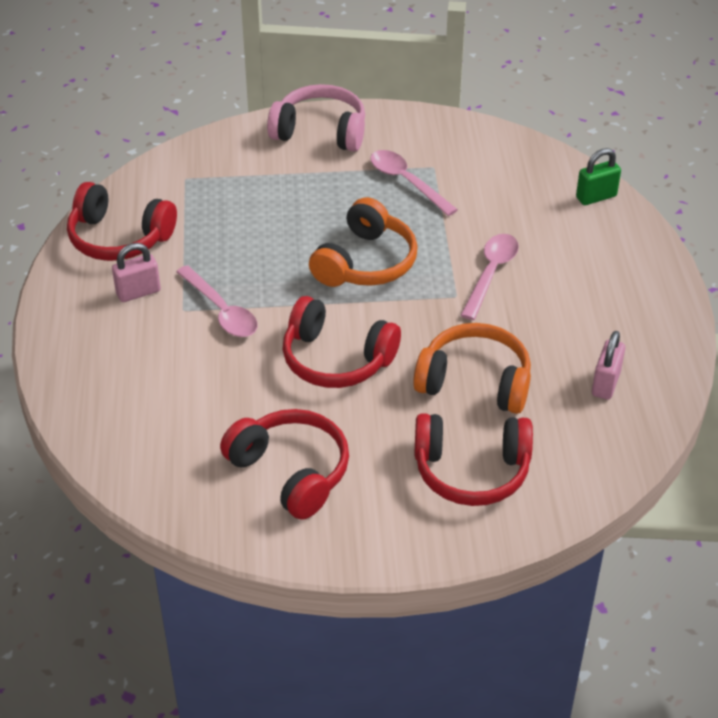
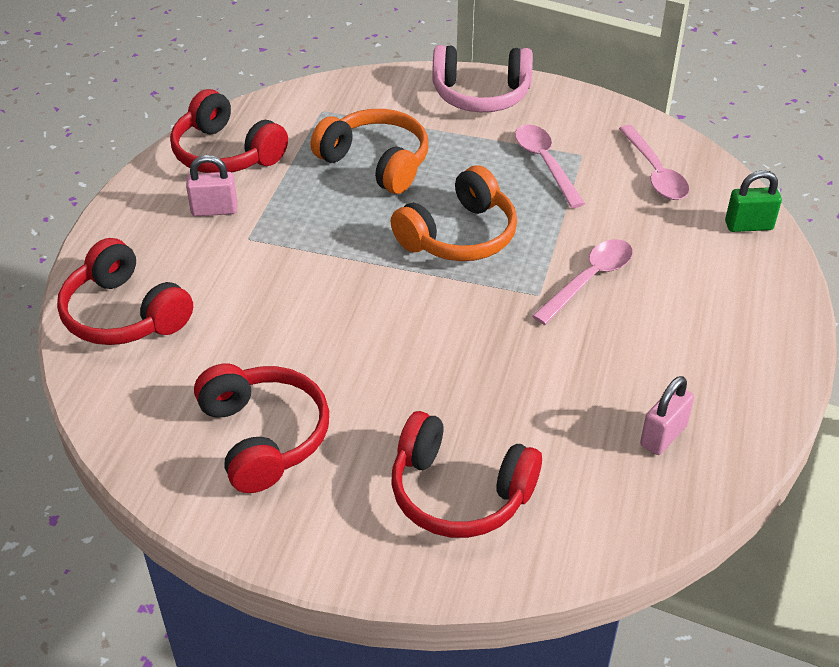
camera: 20 degrees right, 0 degrees up
(221, 311) = (285, 248): pink spoon -> pink spoon (654, 172)
(320, 132) = (481, 94): pink headphones -> pink headphones turned 150 degrees clockwise
(336, 359) = (375, 329): red headphones -> red headphones (124, 314)
(475, 382) = (513, 393): orange headphones -> orange headphones (376, 163)

